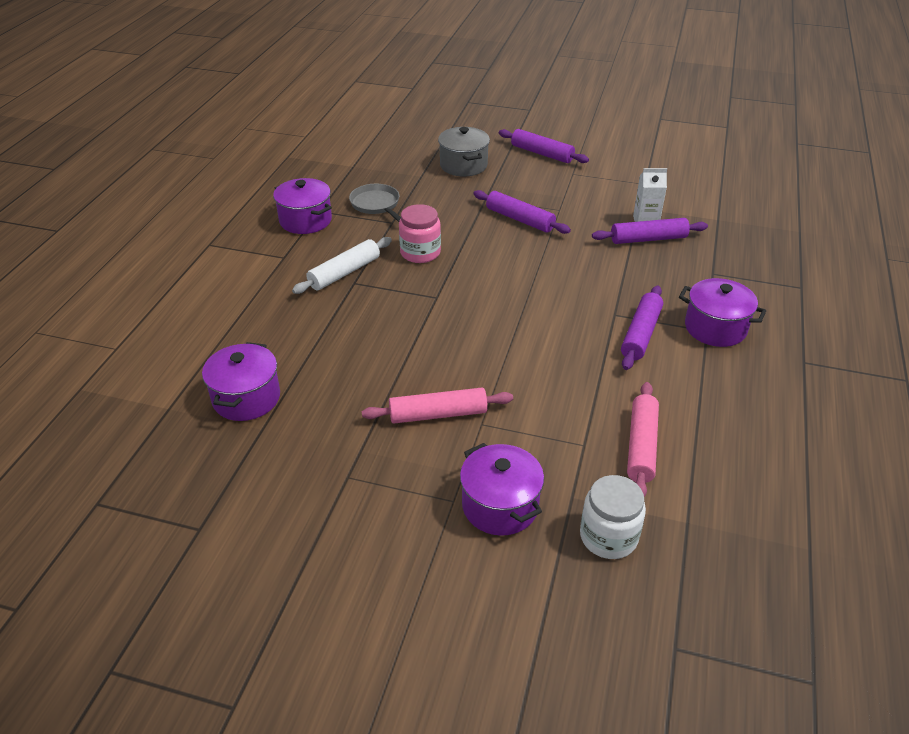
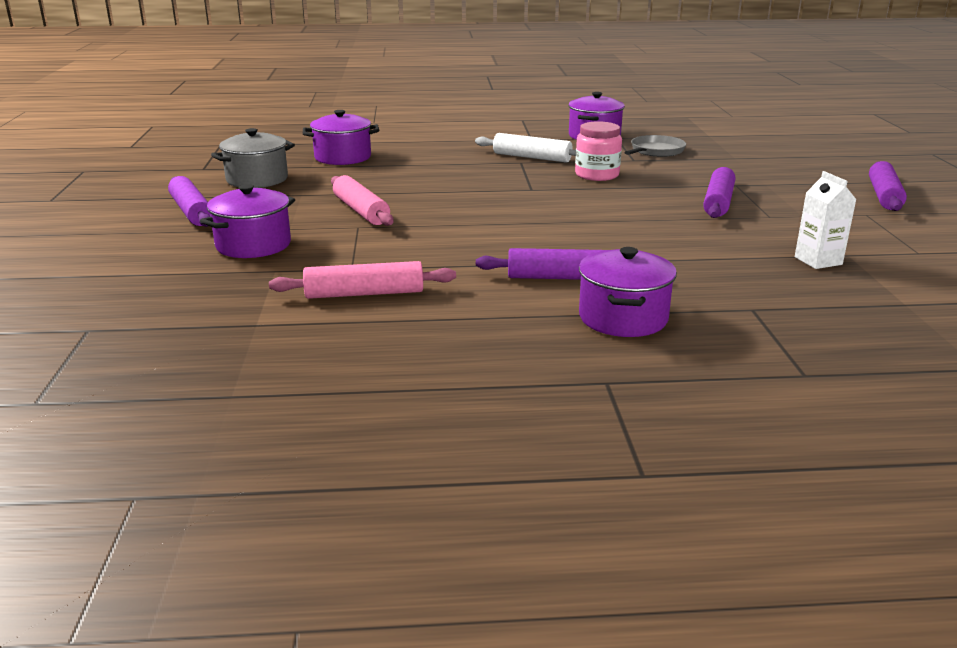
camera: 70 degrees right, 15 degrees down
(463, 165) = (787, 169): grey pot -> grey pot (257, 179)
(608, 537) = (226, 290): white jar -> none
(648, 239) = (778, 265): purple rolling pin -> purple rolling pin (192, 212)

